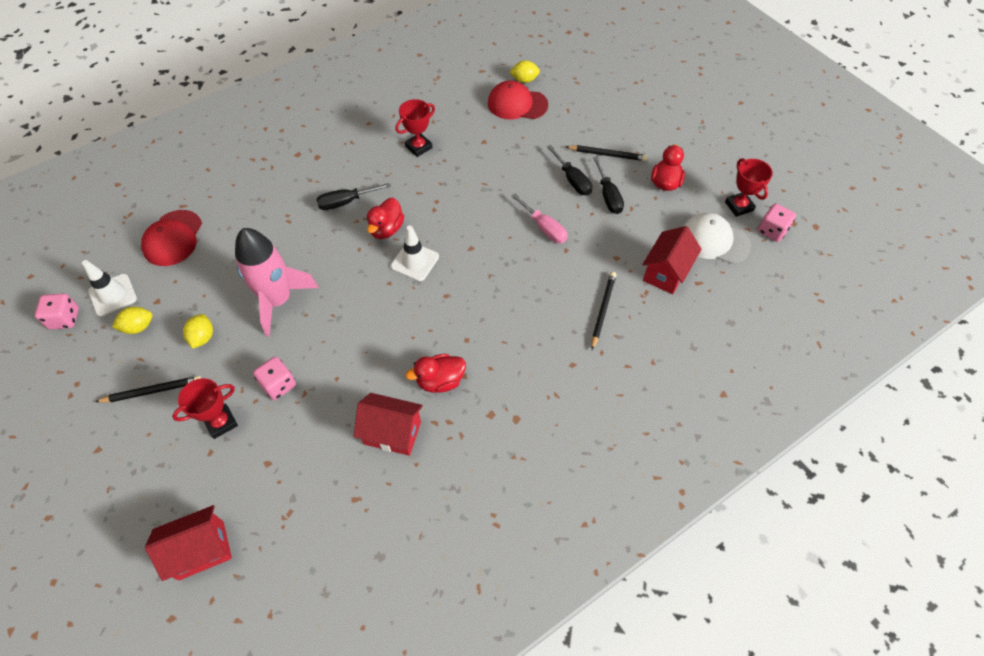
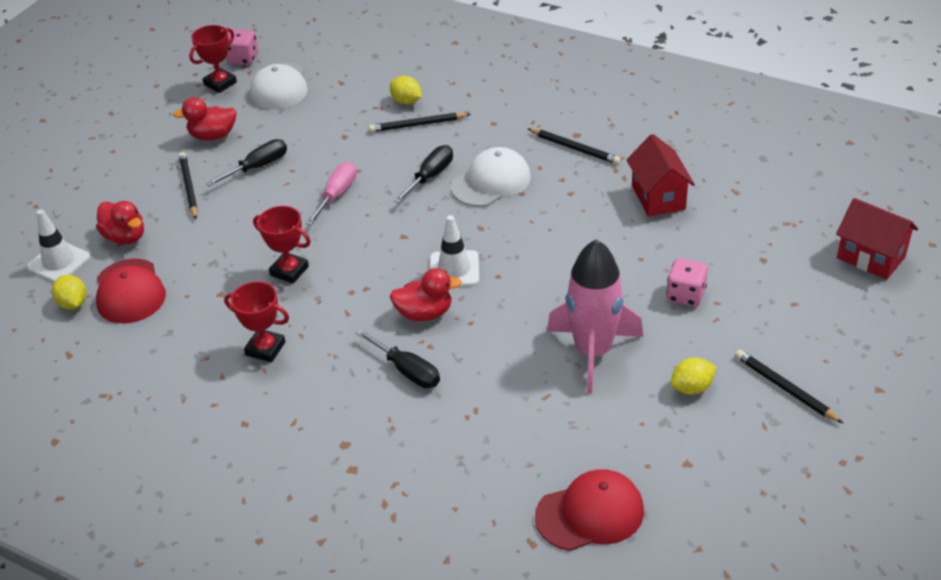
camera: 115 degrees left, 15 degrees down
(65, 319) = (790, 541): pink dice -> none
(113, 295) = (718, 515): white traffic cone -> white traffic cone (59, 262)
(138, 327) = (732, 456): yellow lemon -> yellow lemon (406, 101)
(221, 422) = (761, 313): red trophy -> red trophy (289, 271)
(440, 381) = (581, 191): red duck -> red duck (125, 237)
(494, 326) = (491, 182): none -> white cap
(497, 407) = (575, 148): none -> black pencil
(572, 180) = (248, 199): black screwdriver -> black screwdriver (430, 176)
(666, 273) = (342, 102): red house -> none

